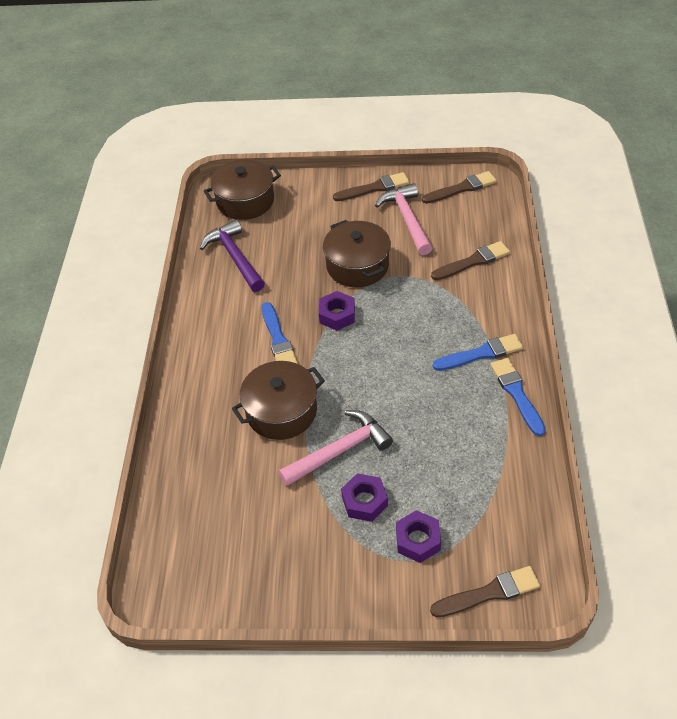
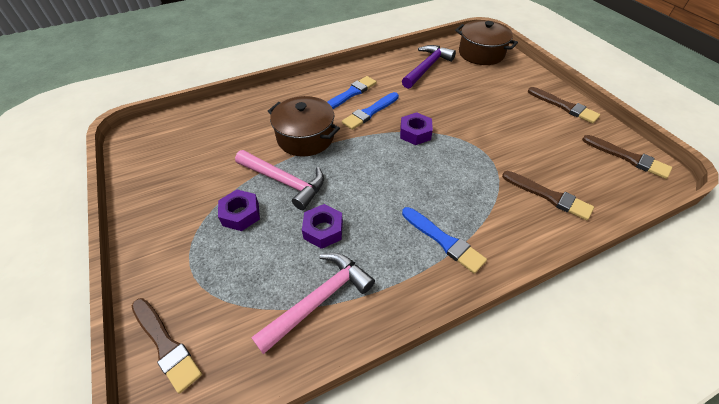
camera: 60 degrees right, 0 degrees up
(357, 266) = (474, 126): brown pot -> none
(407, 219) = (552, 136): pink hammer -> pink hammer (319, 299)
(418, 540) = (212, 265): purple nut -> purple nut (323, 230)
(516, 394) = (414, 288): blue brush -> blue brush (350, 94)

